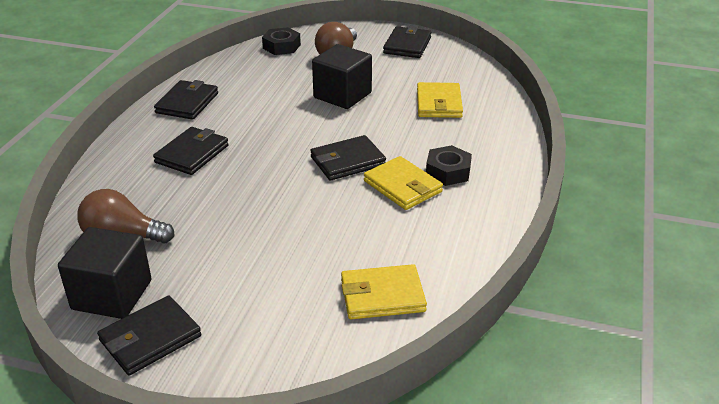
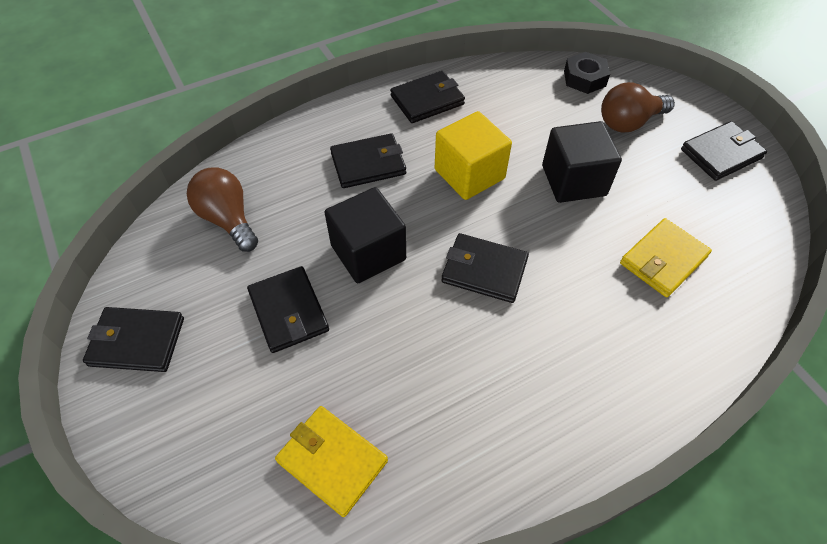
camera: 45 degrees right, 20 degrees up
(112, 295) = (162, 274): black cube -> black cube (368, 252)
(247, 253) = (288, 311): none -> black wallet
(272, 124) = (469, 174): none -> yellow cube
(402, 186) = (499, 343): yellow wallet -> none
(448, 171) = (566, 360): black nut -> none

